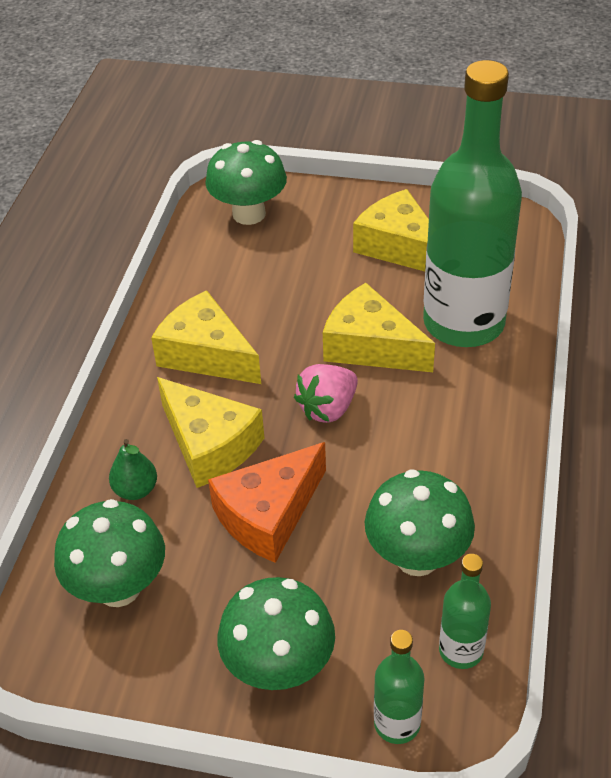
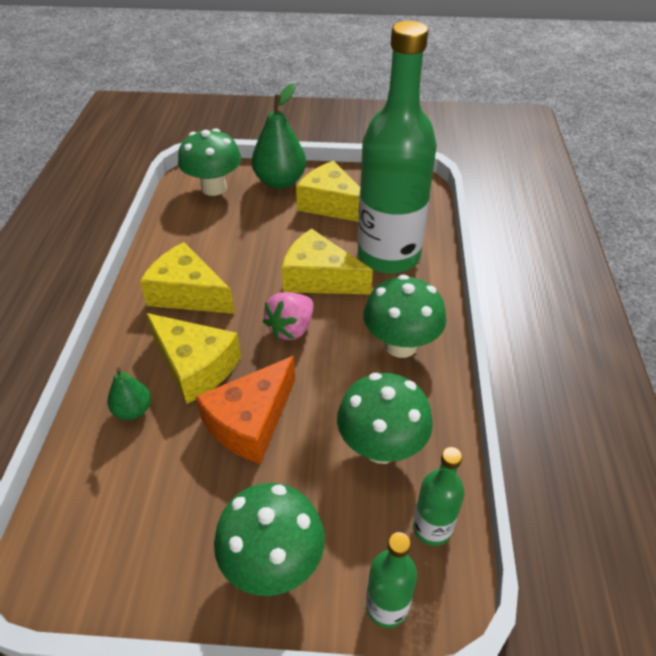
camera: 10 degrees left, 0 degrees up
(119, 587) = (121, 501): green mushroom -> green mushroom (400, 345)
(335, 210) = (280, 182): none -> green pear

